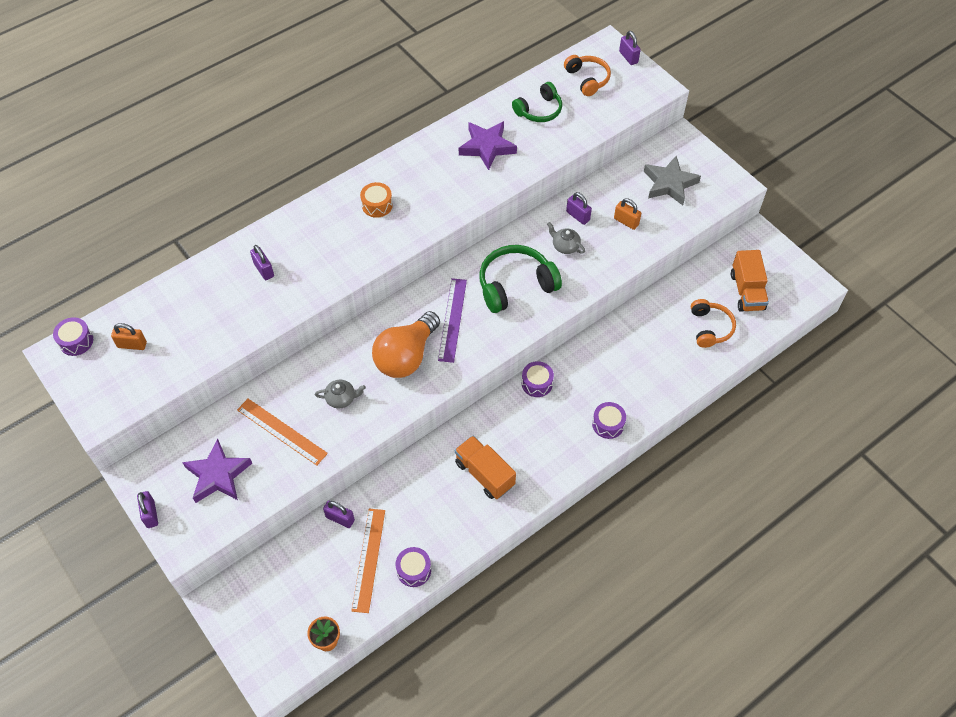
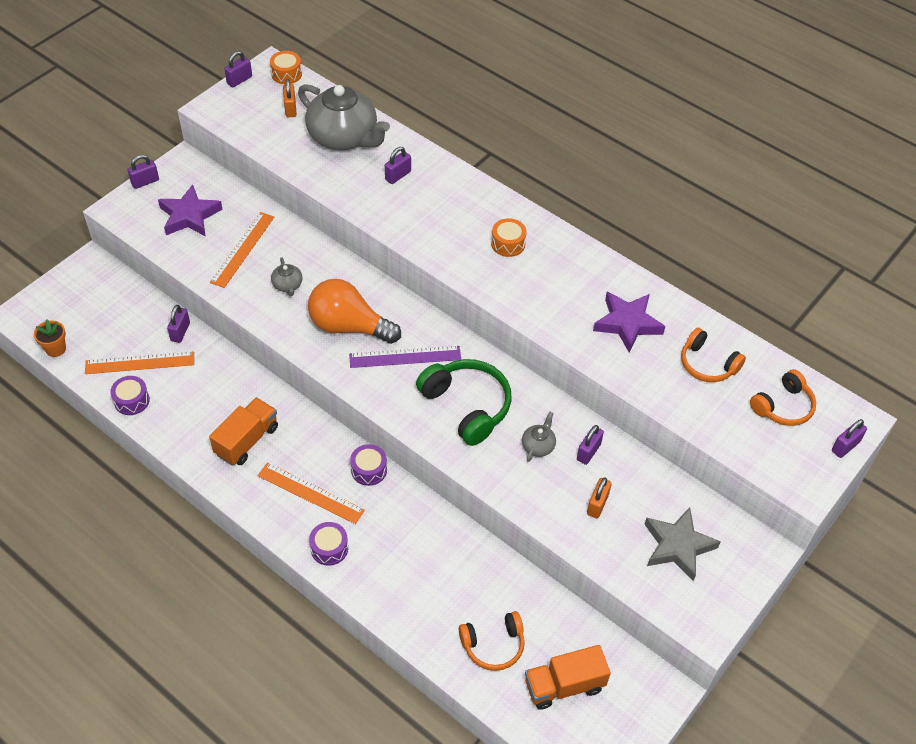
camera: 75 degrees right, 5 degrees down
(66, 386) = (239, 80): none -> purple padlock
(76, 341) = (286, 74): purple drum -> orange drum
(194, 305) = (344, 137): none -> grey teapot
(539, 110) = (707, 364): green headphones -> orange headphones
(551, 430) = (310, 493): none -> orange ruler

